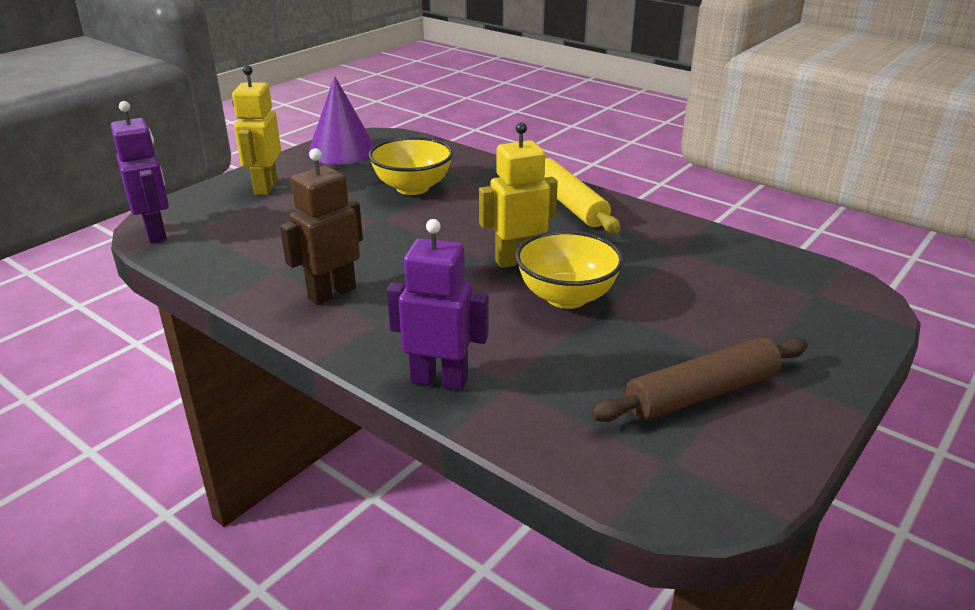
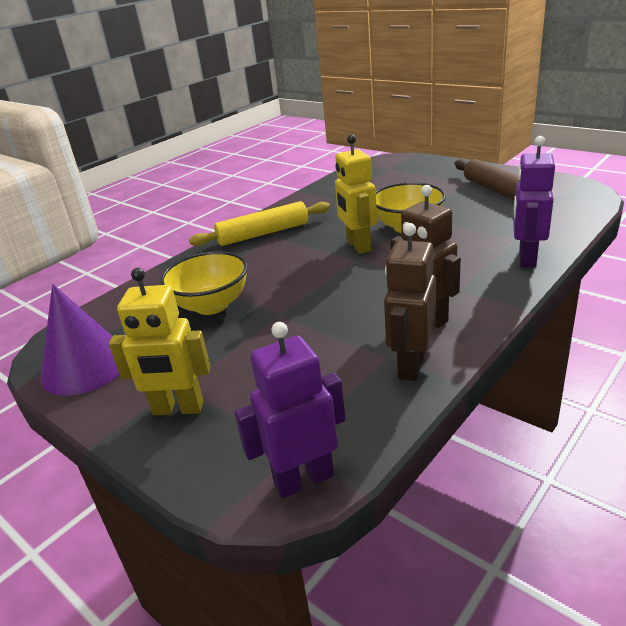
camera: 85 degrees left, 0 degrees up
(256, 280) = (411, 365): none -> brown robot

